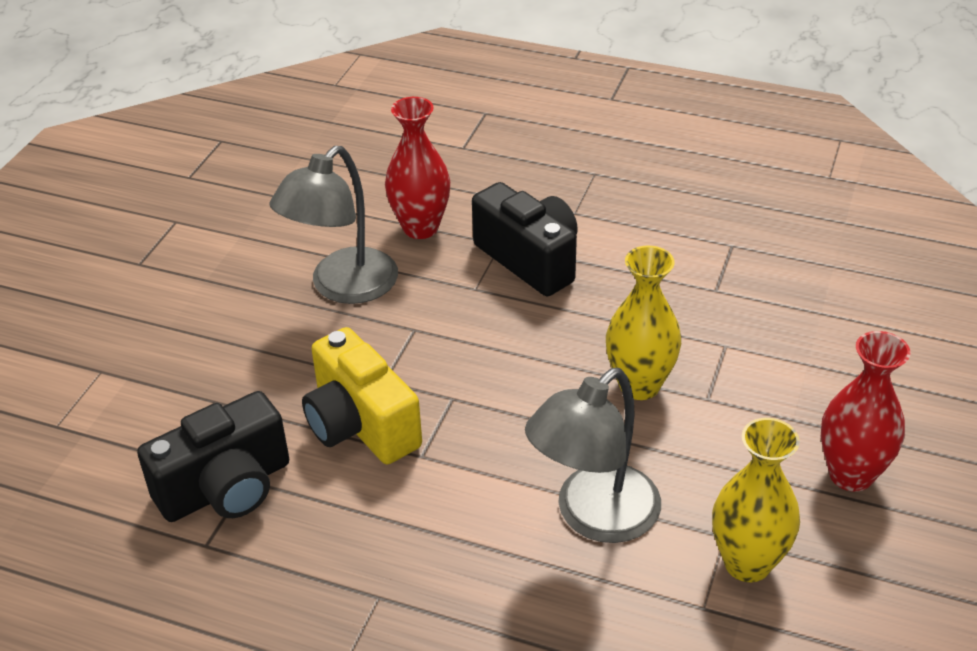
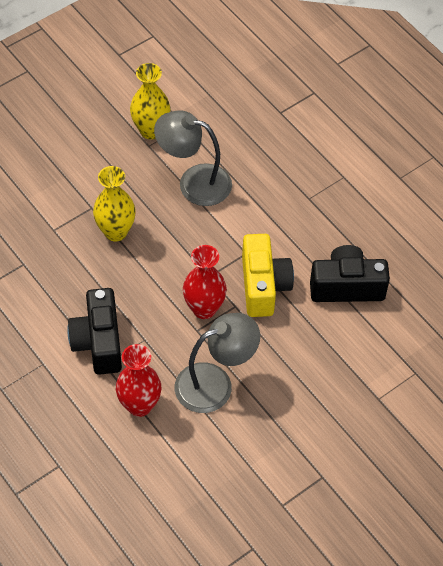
camera: 150 degrees left, 15 degrees up
(594, 517) = (194, 182): grey lamp -> grey lamp turned 150 degrees counterclockwise
(851, 474) = (70, 140): red vase -> red vase (204, 309)

